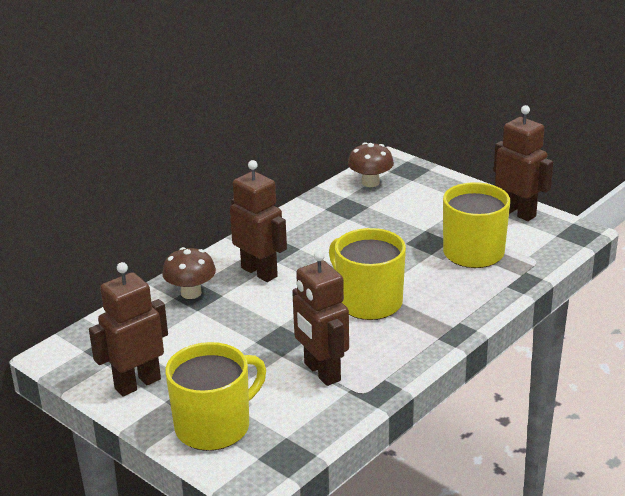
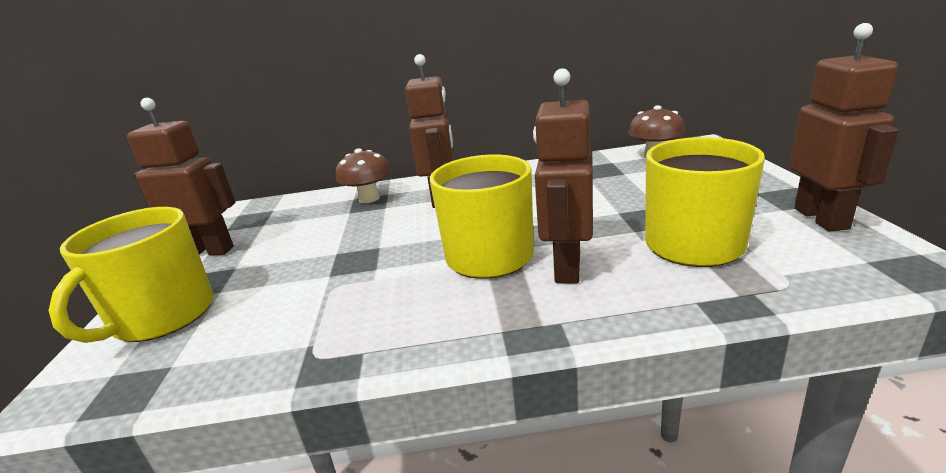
camera: 45 degrees right, 5 degrees down
(214, 426) = (162, 316): yellow mug -> yellow mug turned 105 degrees clockwise
(321, 372) = (325, 309): brown robot -> brown robot (566, 267)

